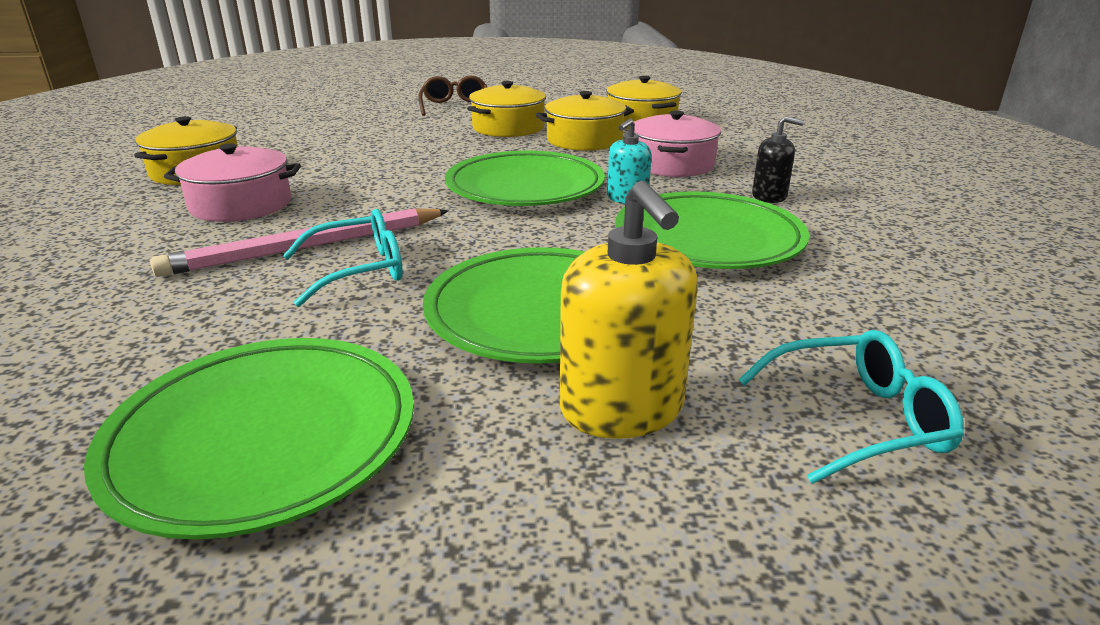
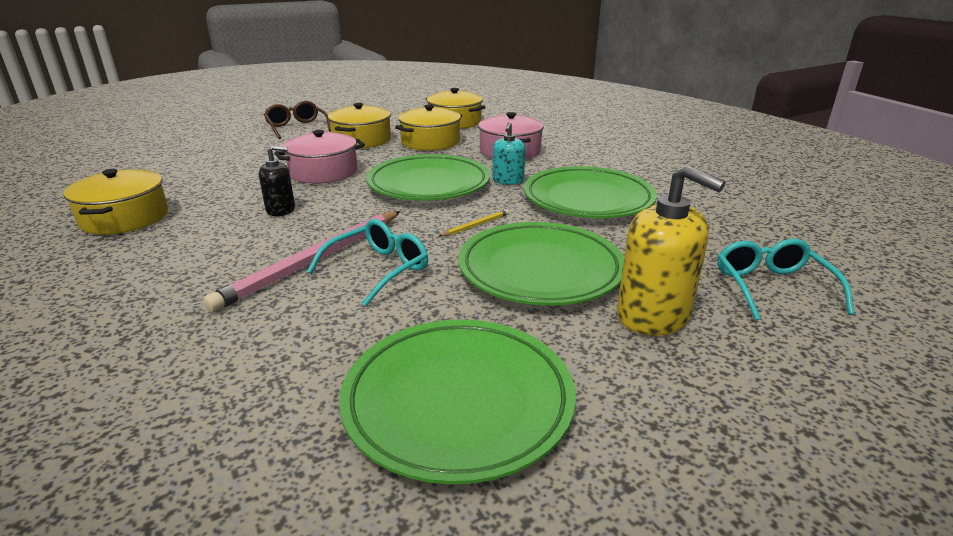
camera: 25 degrees left, 0 degrees up
(241, 204) = (209, 238): pink pot -> pink pot (323, 172)
(524, 244) = (476, 225): none -> yellow pencil
(769, 196) = (593, 164): black soap dispenser -> black soap dispenser (281, 210)
(857, 419) = (772, 287): turquoise glasses -> turquoise glasses turned 60 degrees counterclockwise

